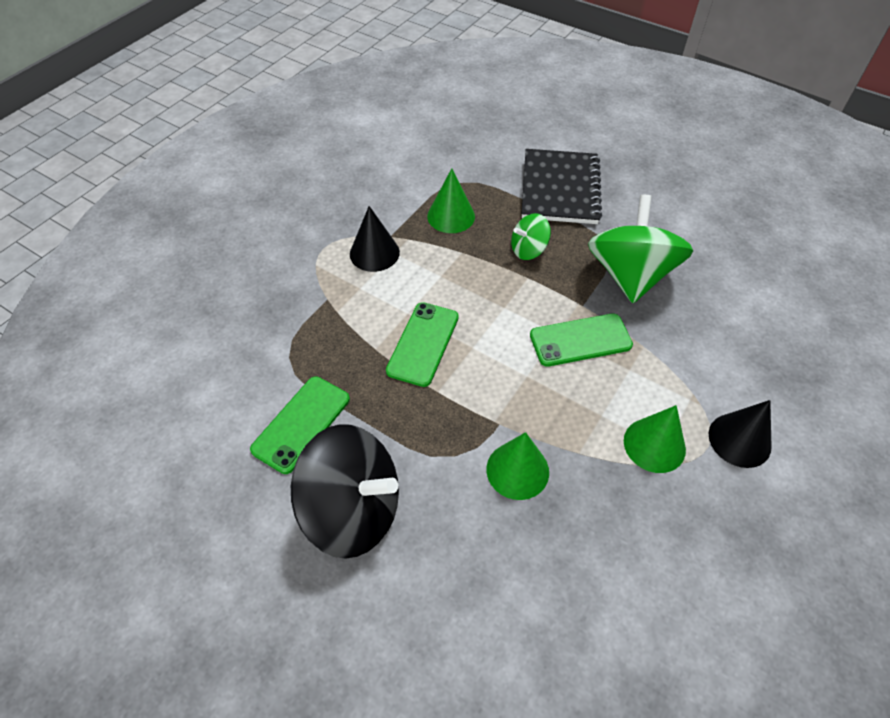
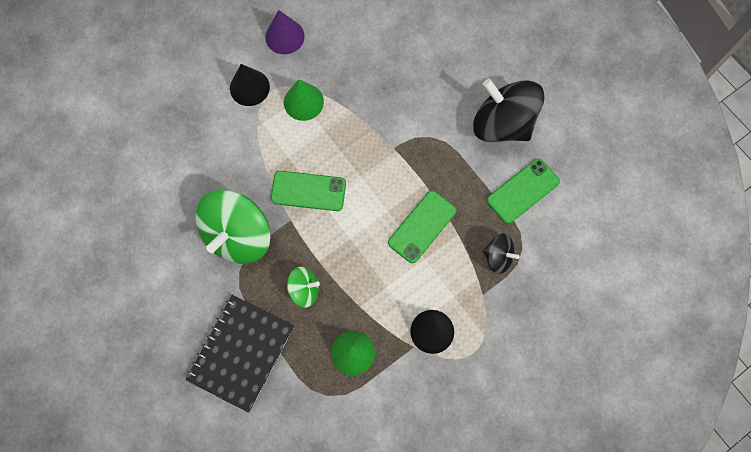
camera: 160 degrees left, 20 degrees up
(318, 339) = (498, 257): none -> black spinning top
(517, 470) = (395, 114): green cone -> none
(747, 536) = (284, 36): none -> purple cone

